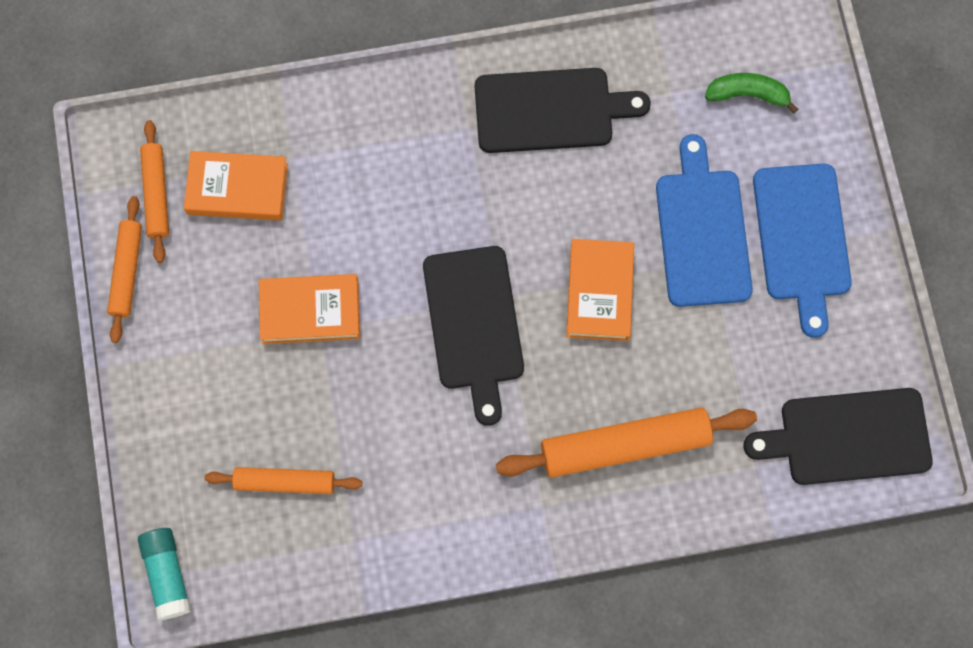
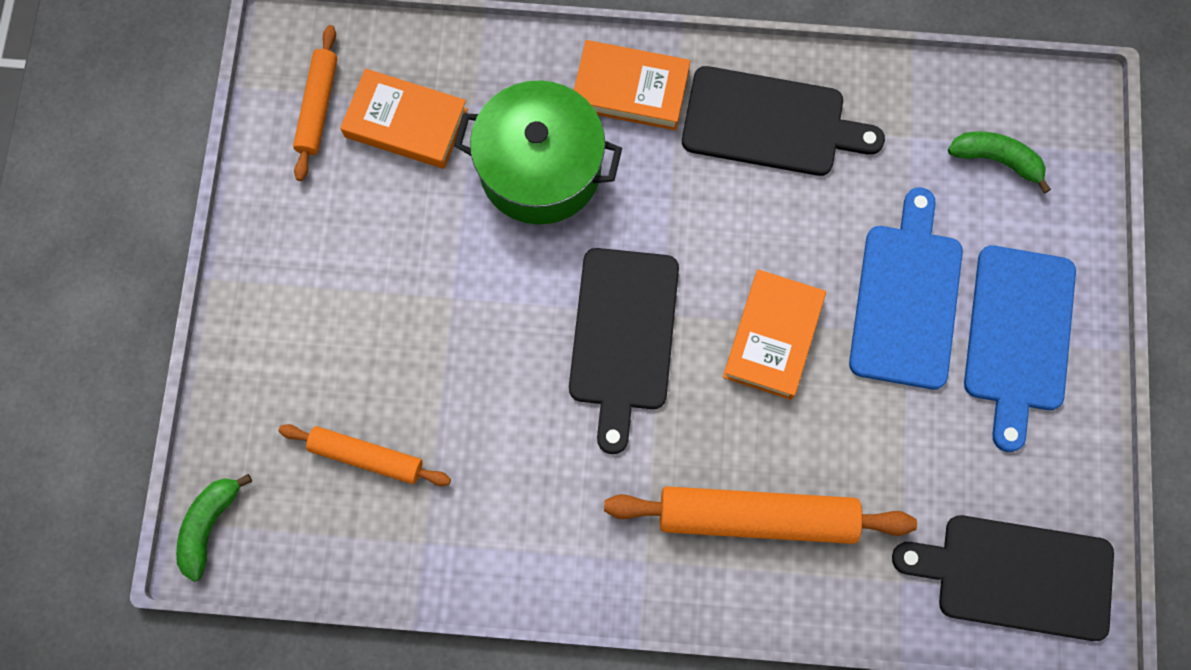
camera: 15 degrees right, 0 degrees up
(127, 271) = (262, 181): orange rolling pin -> none
(167, 574) = (209, 525): turquoise glue stick -> green banana
(310, 311) = (447, 275): orange book -> orange book (630, 89)
(365, 199) = (540, 169): none -> green pot

